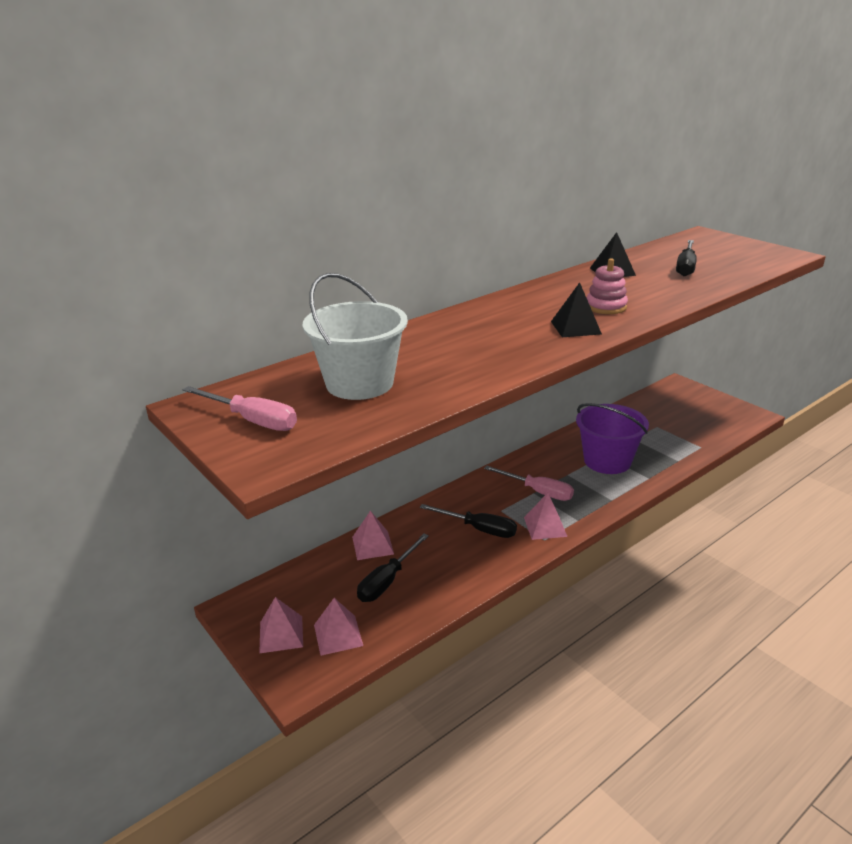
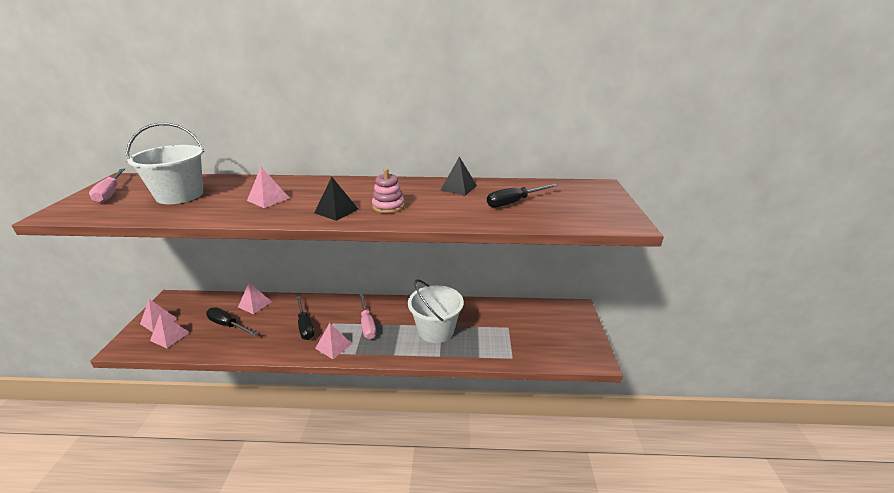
camera: 40 degrees right, 0 degrees up
(387, 581) = (228, 325): black screwdriver -> black screwdriver turned 45 degrees clockwise
(476, 345) = (268, 199): none -> pink pyramid
(607, 461) = (436, 330): purple bucket -> white bucket

